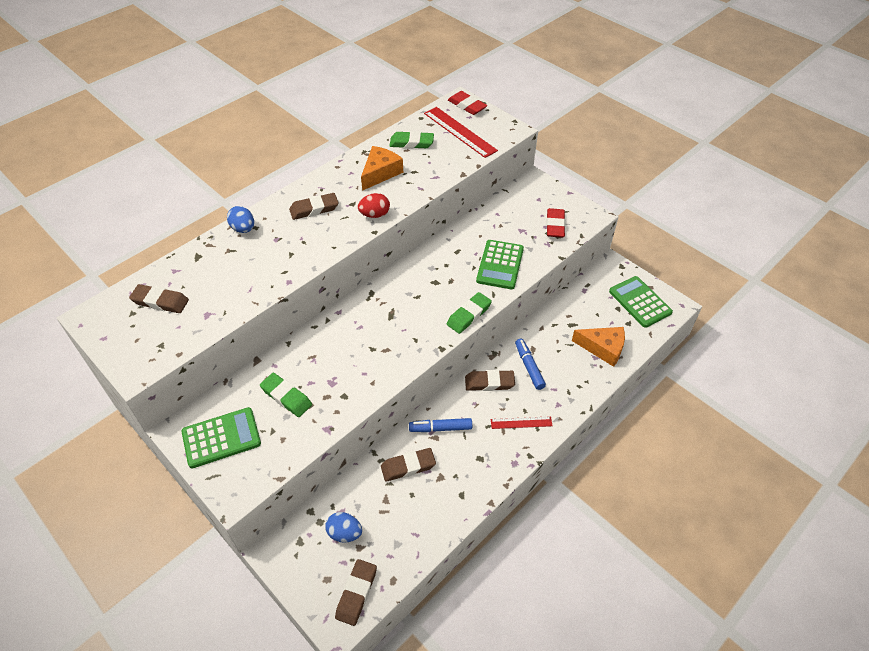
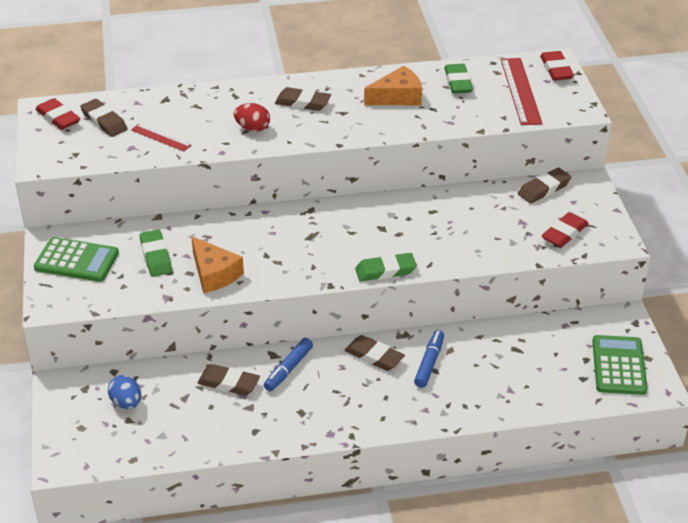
camera: 35 degrees right, 10 degrees down
(113, 318) = (58, 118): none -> red eraser
(243, 229) = (224, 93): blue egg -> none
(356, 593) = (95, 451): brown eraser -> brown eraser (544, 189)
(375, 215) = (354, 130): red egg -> red egg (252, 128)
(411, 143) = (458, 82): green eraser -> green eraser turned 45 degrees clockwise
(440, 428) = (288, 369): blue marker -> blue marker turned 90 degrees counterclockwise
(500, 265) = (464, 242): green calculator -> none
(521, 422) = (371, 405): red ruler -> red ruler (160, 137)
(603, 348) = (527, 386): orange cheese -> orange cheese (214, 274)

